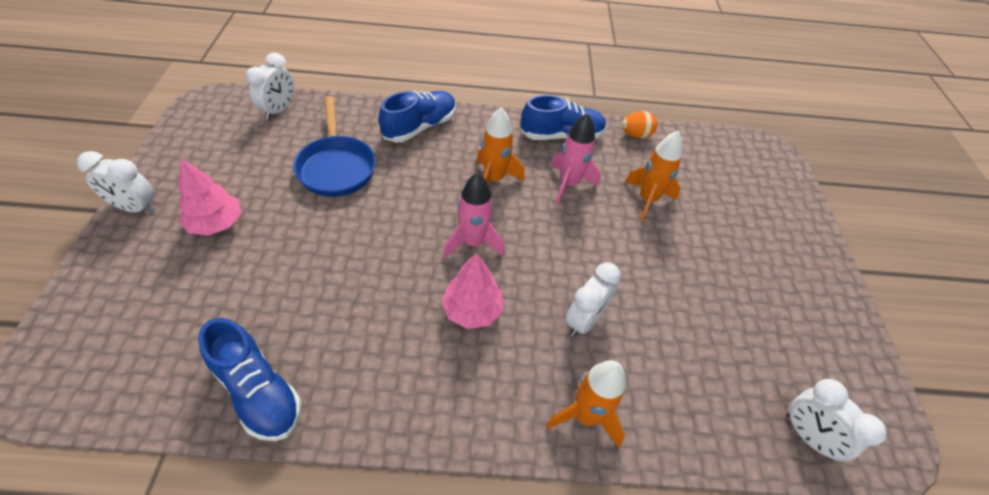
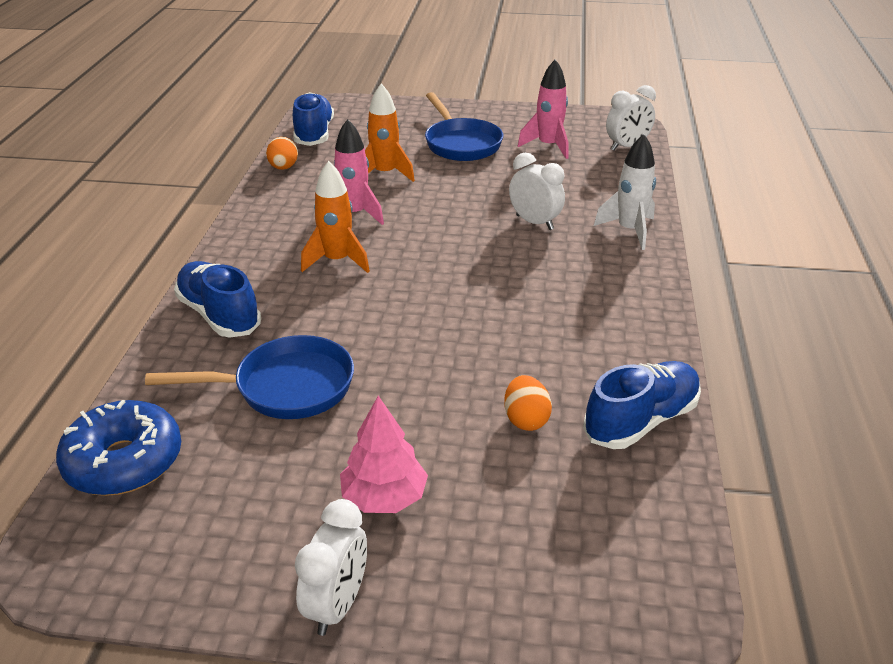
camera: 80 degrees left, 15 degrees down
(277, 304) = (526, 419): none -> orange egg
(279, 110) = (124, 462): white clock -> blue donut
(472, 310) = (526, 282): pink tree -> none
(473, 243) = (436, 279): pink rocket -> pink rocket (548, 146)
(561, 136) = (271, 212): blue shoe -> blue shoe (314, 134)
(586, 416) = (629, 231): orange rocket -> white rocket
(735, 256) = (461, 143): none -> blue pan

